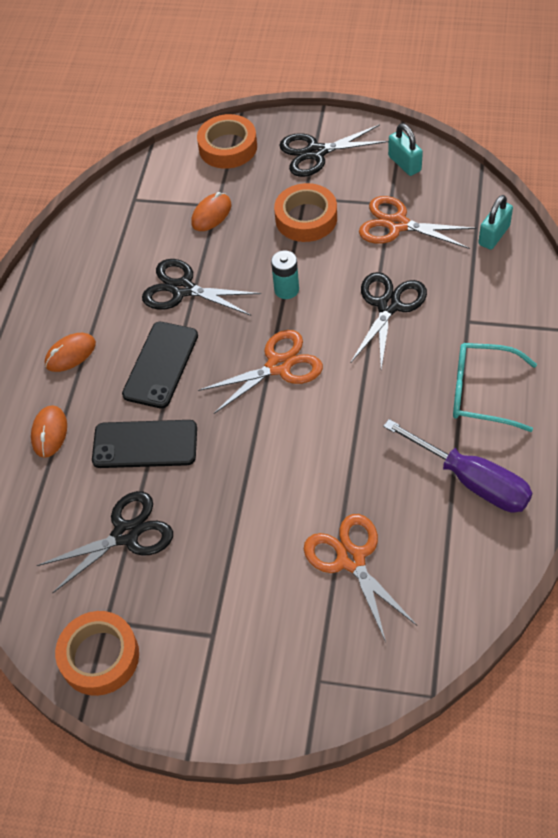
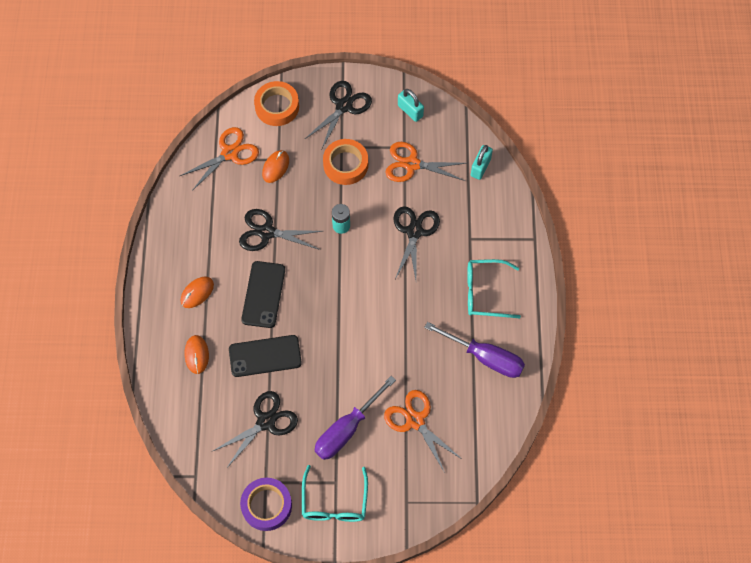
camera: 15 degrees left, 10 degrees up
(99, 657) = (266, 505): orange tape -> purple tape
(204, 666) = (334, 502): none -> turquoise glasses
(245, 559) = (347, 429): none -> purple screwdriver
(278, 366) = (346, 287): orange scissors -> orange scissors (229, 153)
(316, 152) = (344, 106): black scissors -> black scissors turned 150 degrees clockwise

